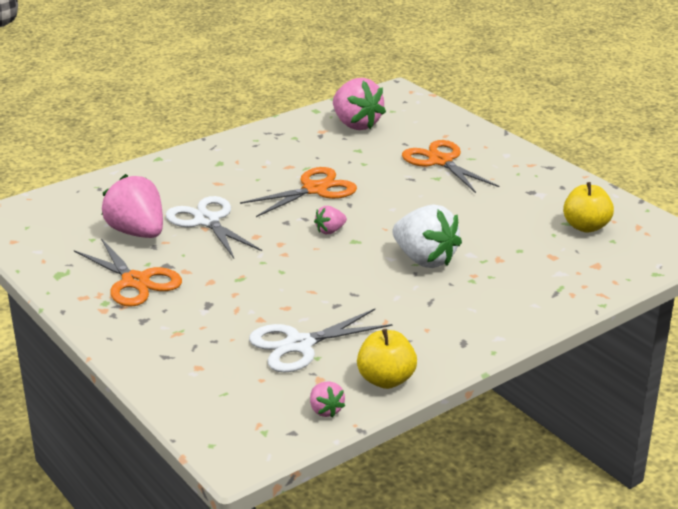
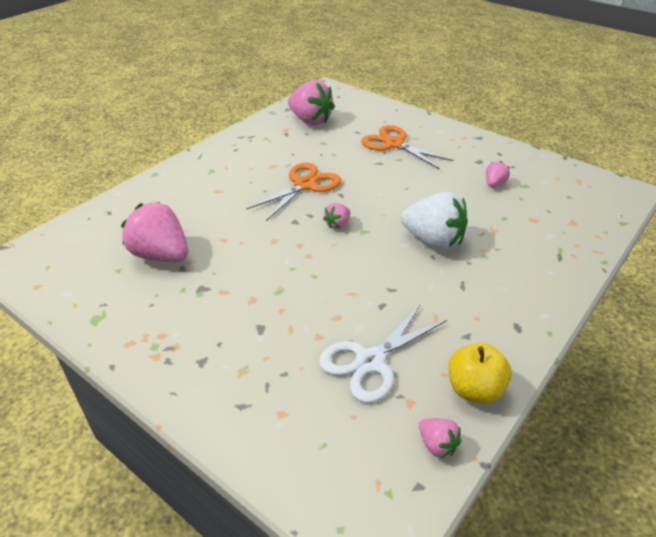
camera: 15 degrees left, 10 degrees up
(135, 282) = (178, 314): orange scissors -> none
(207, 221) = (223, 231): white scissors -> none
(532, 216) = (494, 183): none -> pink strawberry
(585, 227) = (541, 187): yellow apple -> none

